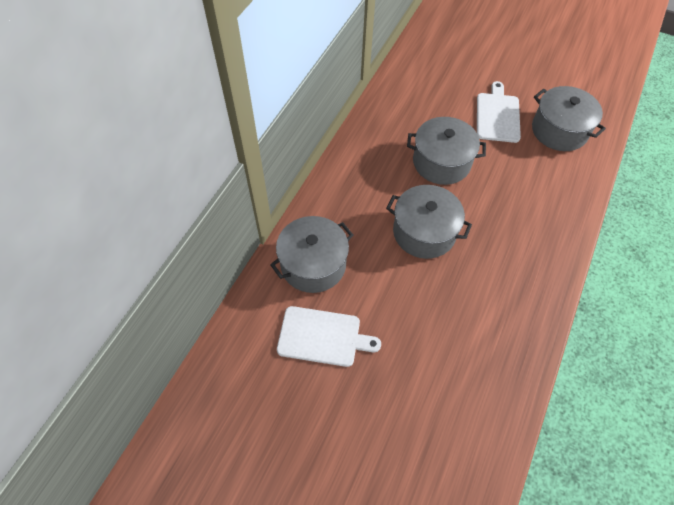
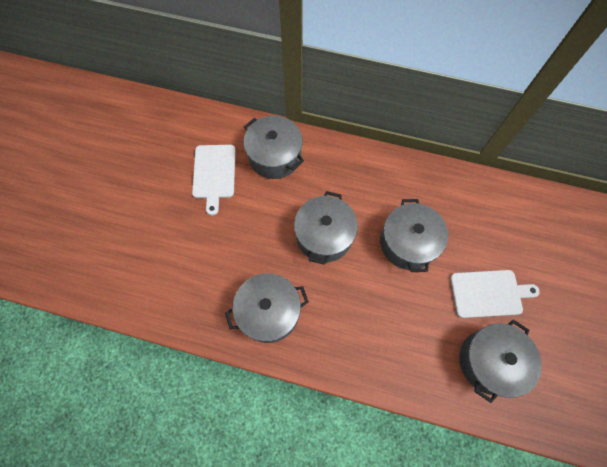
camera: 80 degrees right, 10 degrees up
(507, 300) = (269, 312): none -> grey pot

